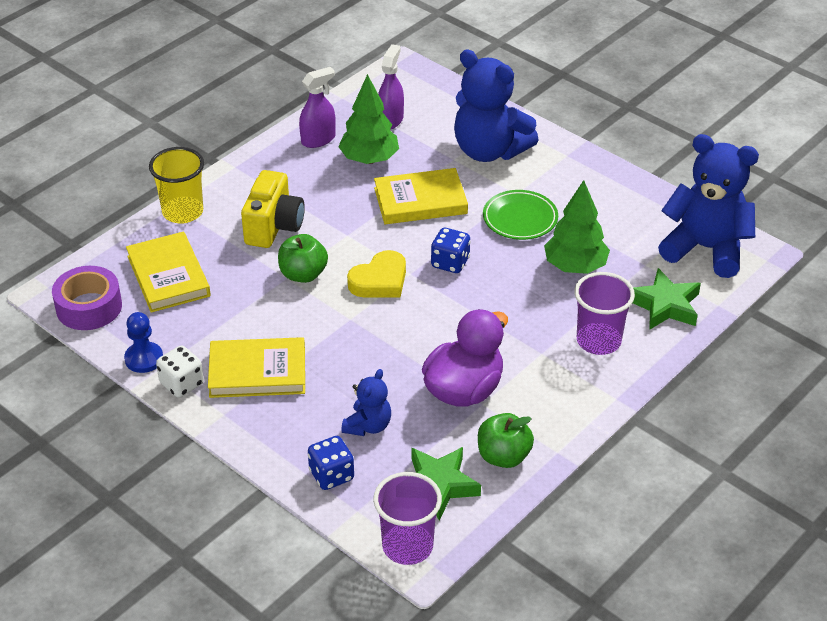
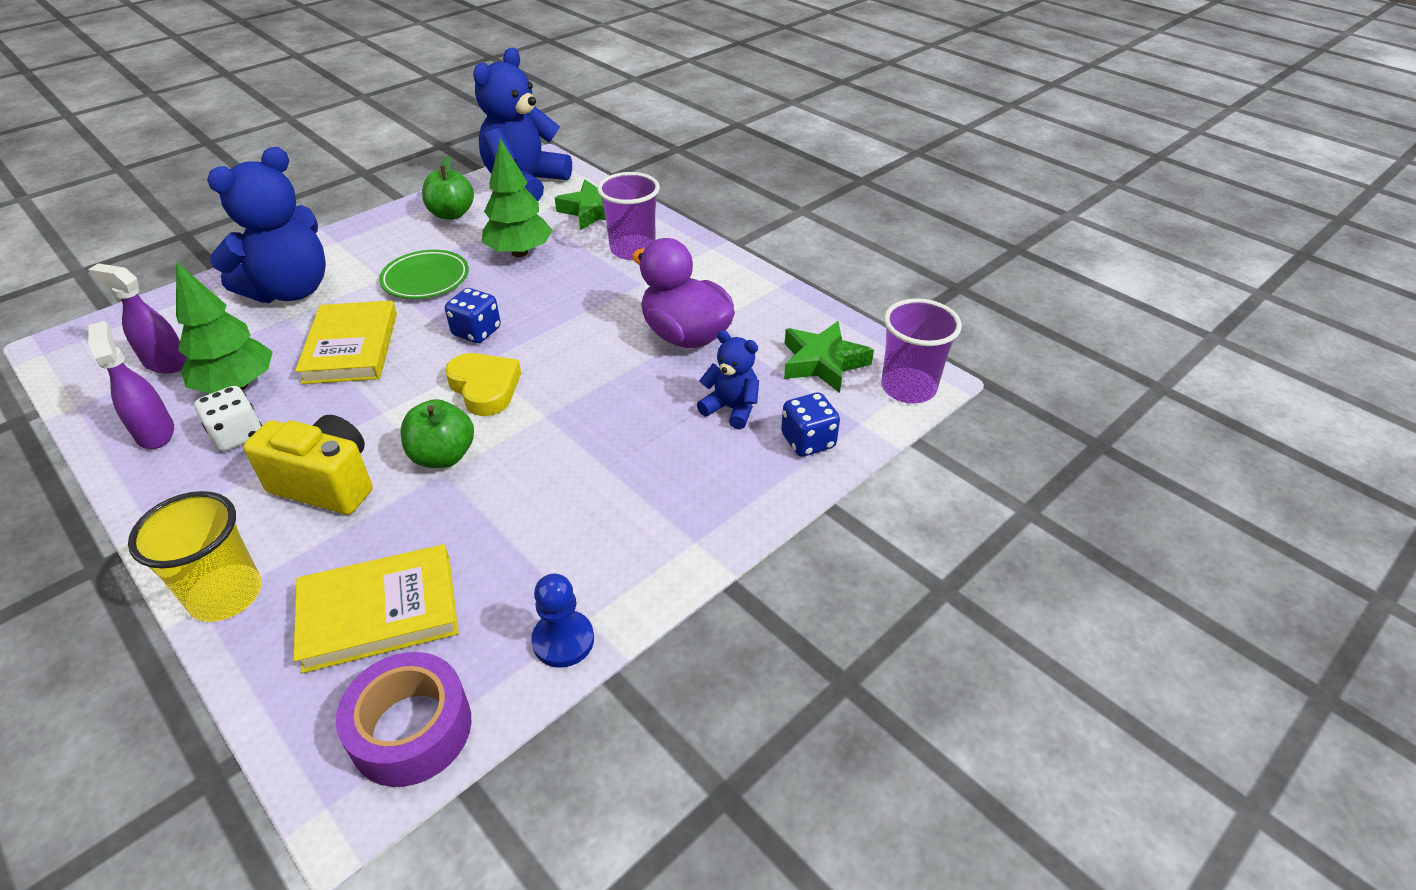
camera: 85 degrees left, 0 degrees up
(182, 384) = (628, 590): white dice -> white dice (237, 435)
(257, 372) = (621, 505): yellow book -> none
(503, 456) = (783, 317): green apple -> green apple (452, 214)

